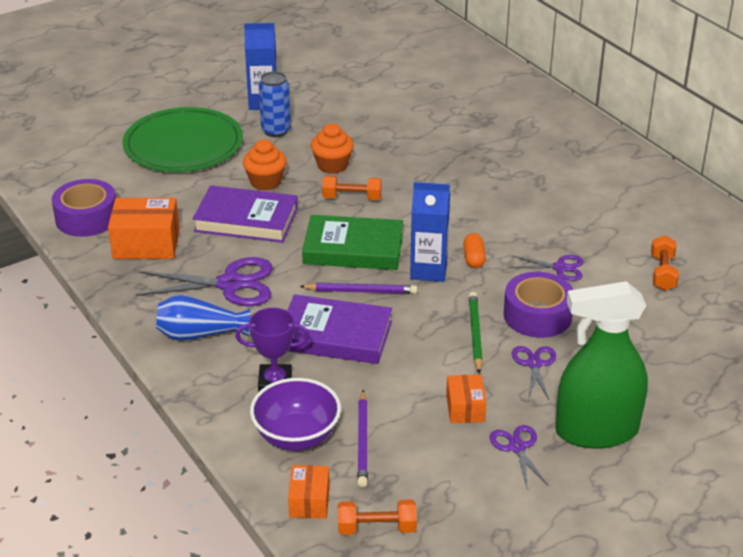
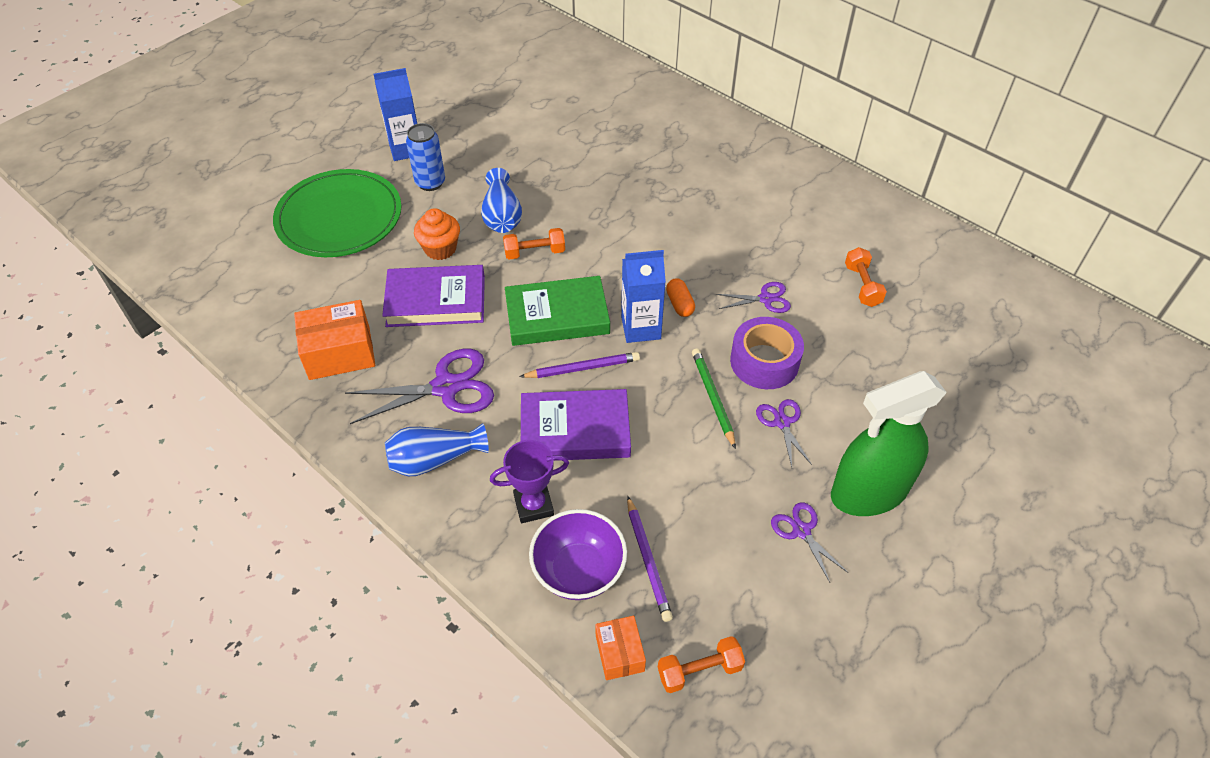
camera: 15 degrees left, 15 degrees up
(87, 218) = (264, 332): purple tape -> none
(332, 165) = (502, 216): orange cupcake -> blue vase
(465, 408) = (735, 493): orange box -> none

